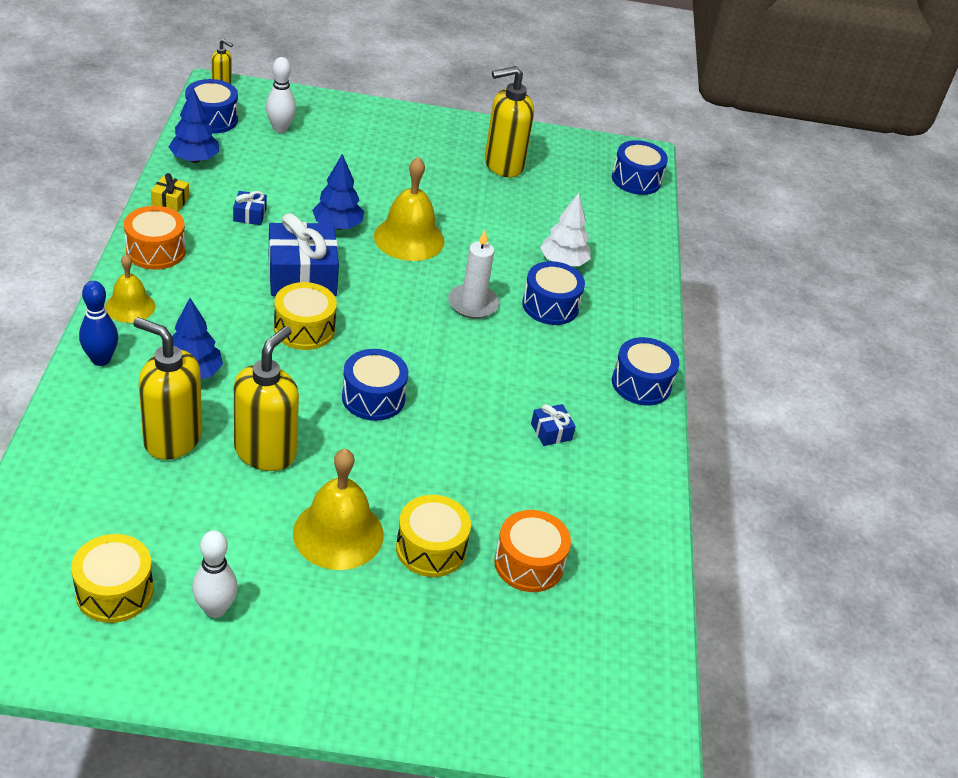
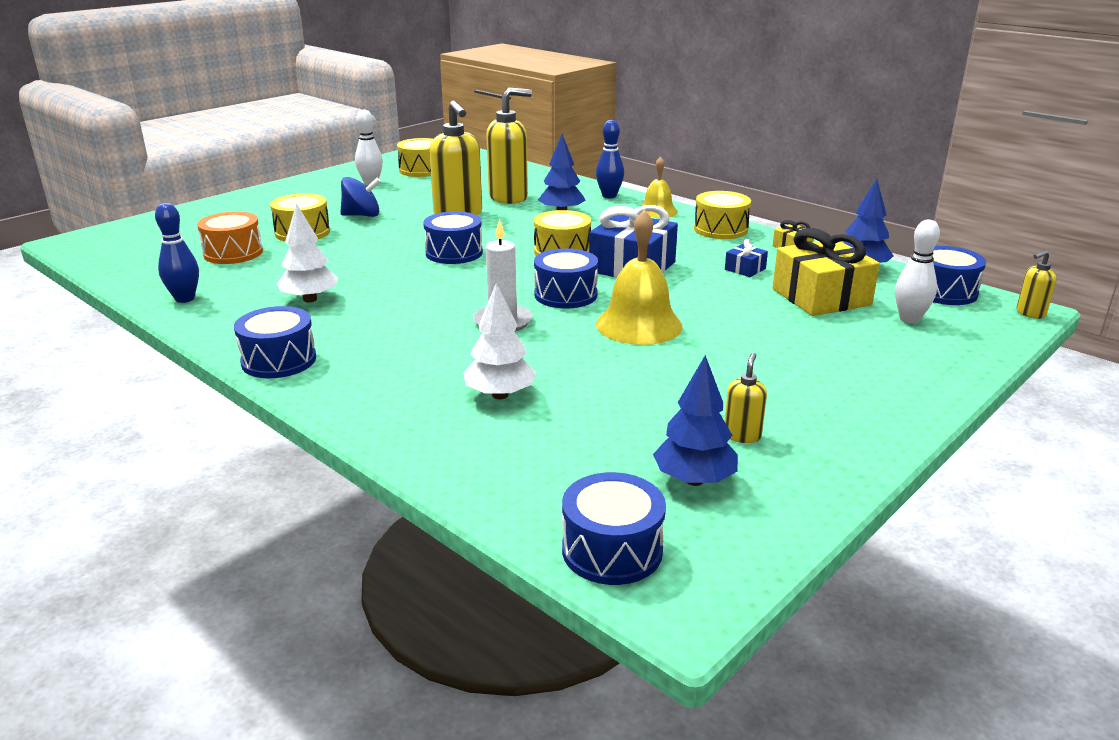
camera: 135 degrees right, 15 degrees down
(156, 251) = (720, 229): orange drum -> yellow drum
(275, 169) = (821, 297): none -> yellow gift
(337, 226) = (693, 299): blue tree -> blue tree (694, 480)
(338, 533) = (362, 215): yellow bell -> blue spinning top
(503, 165) = (742, 435): yellow soap dispenser -> yellow soap dispenser, size x0.47
(550, 305) = (446, 359): blue drum -> blue drum (565, 295)
(551, 432) = (310, 299): blue gift -> white tree
(634, 514) = (185, 299): none -> blue bowling pin

